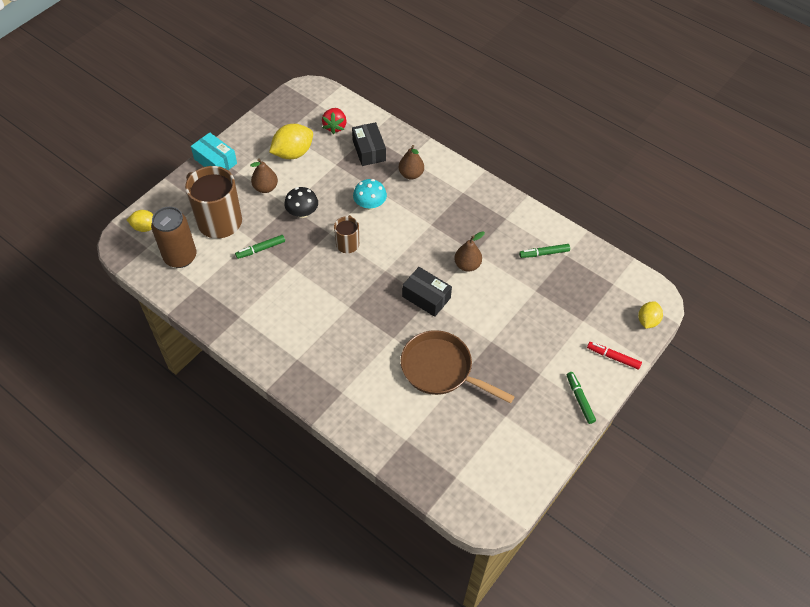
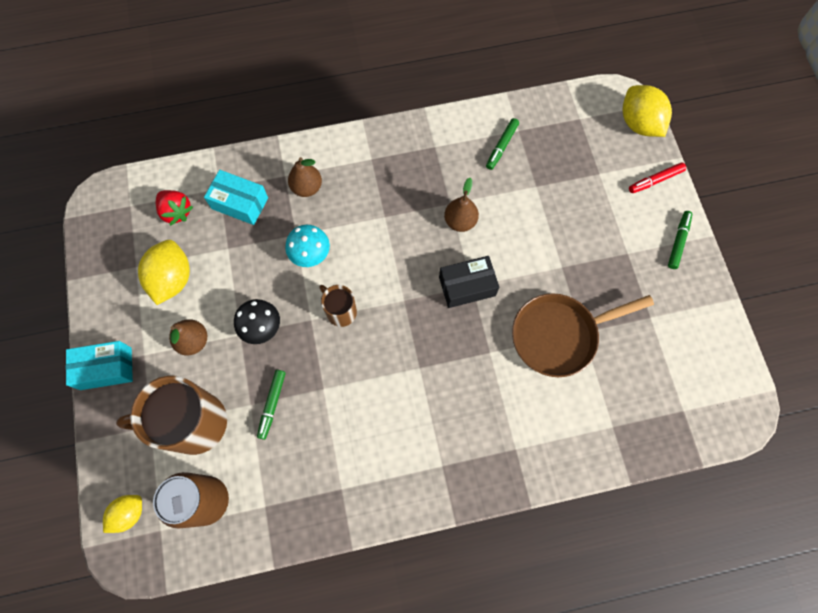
camera: 50 degrees left, 15 degrees up
(369, 150) = (240, 203): black box -> turquoise box
(579, 399) = (678, 241): green marker -> green marker turned 90 degrees clockwise
(647, 321) = (639, 124): yellow lemon -> yellow lemon, size x1.64

